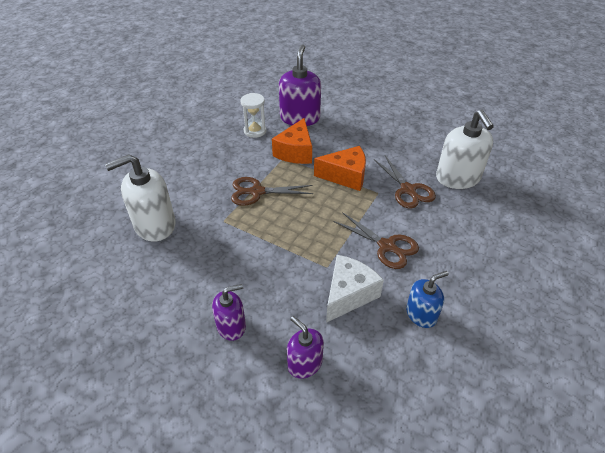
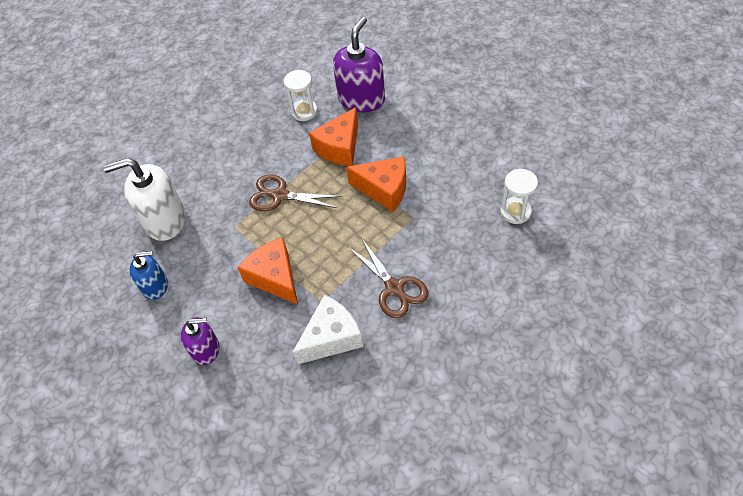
camera: 20 degrees right, 10 degrees up
(276, 255) = (275, 277): none -> orange cheese
(305, 363) = (261, 403): purple soap dispenser -> none
(408, 190) = (448, 219): brown scissors -> none
(421, 314) = (398, 375): blue soap dispenser -> blue soap dispenser (155, 286)
(458, 178) = (515, 212): white soap dispenser -> white hourglass

